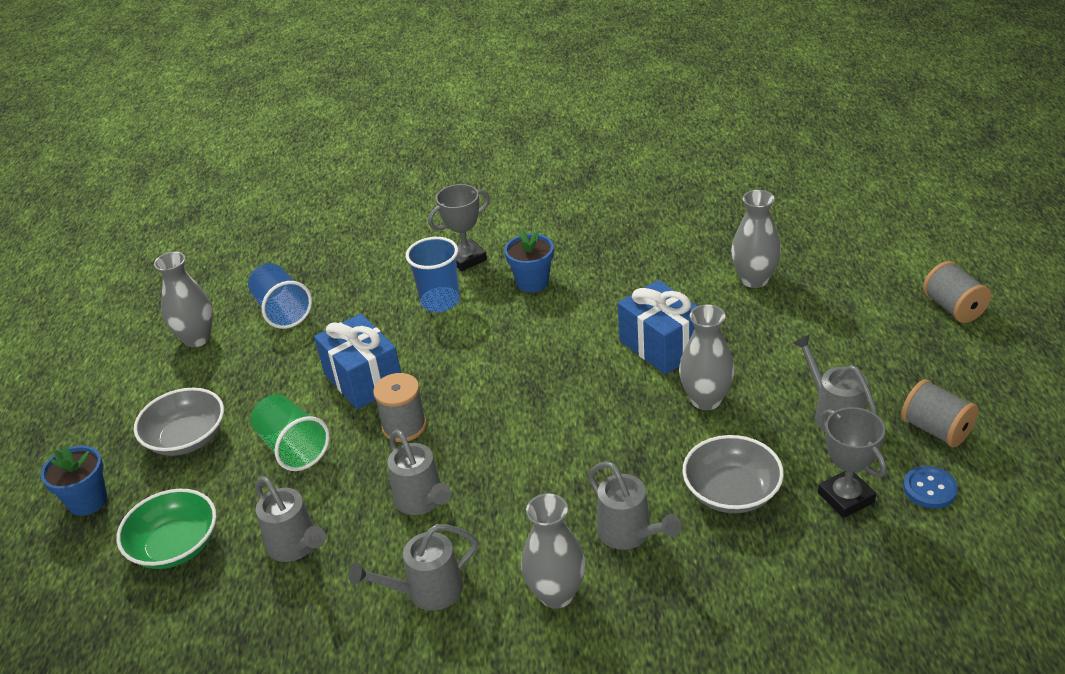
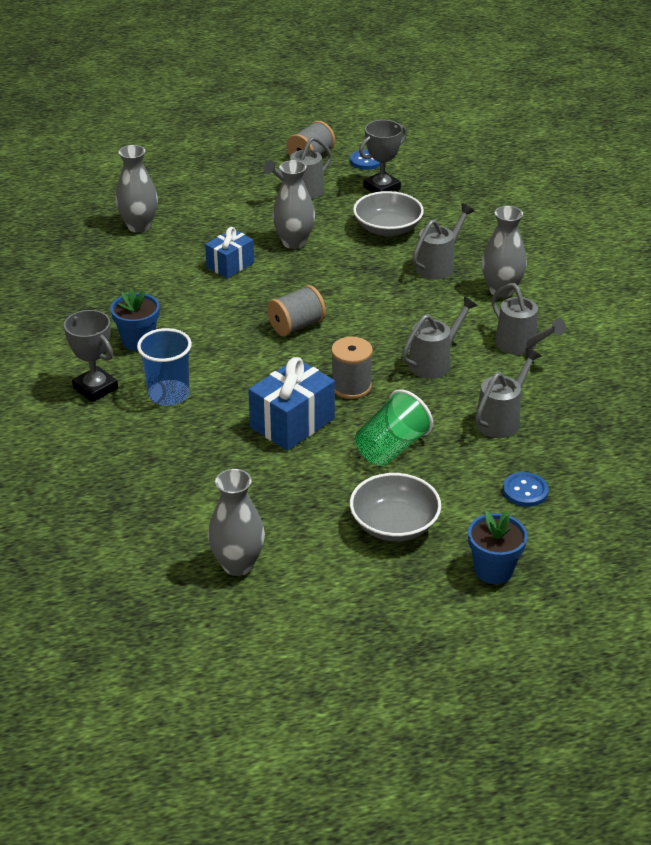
camera: 105 degrees left, 0 degrees up
(175, 546) = (525, 491): green bowl -> blue button
(282, 311) = (185, 506): blue cup -> none
(662, 346) = (230, 265): blue gift -> blue gift, size x0.65
(953, 308) = (178, 146): grey spool -> grey spool (296, 326)

